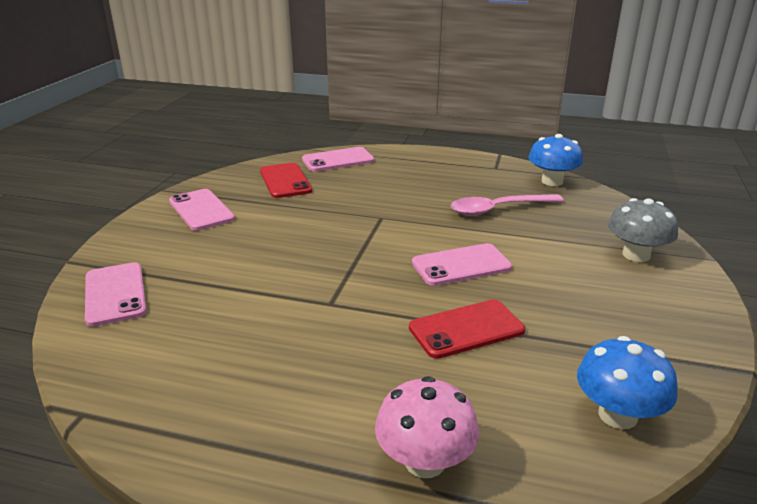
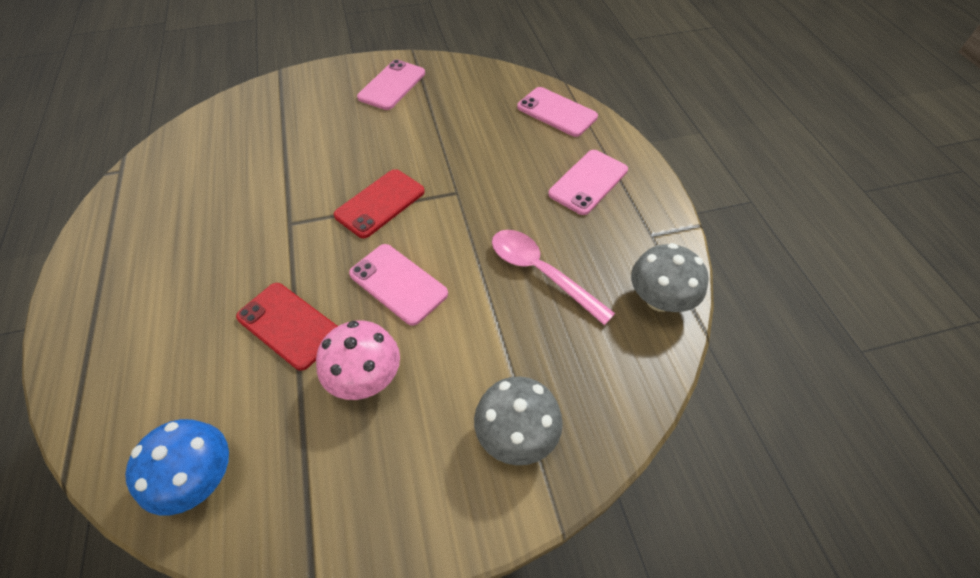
camera: 60 degrees right, 25 degrees up
(115, 294) = (249, 112): pink phone -> pink phone (588, 182)
(285, 181) = (481, 102): red phone -> red phone (380, 203)
(425, 461) = (111, 358): pink mushroom -> pink mushroom (365, 377)
(552, 181) = (659, 299): blue mushroom -> grey mushroom

